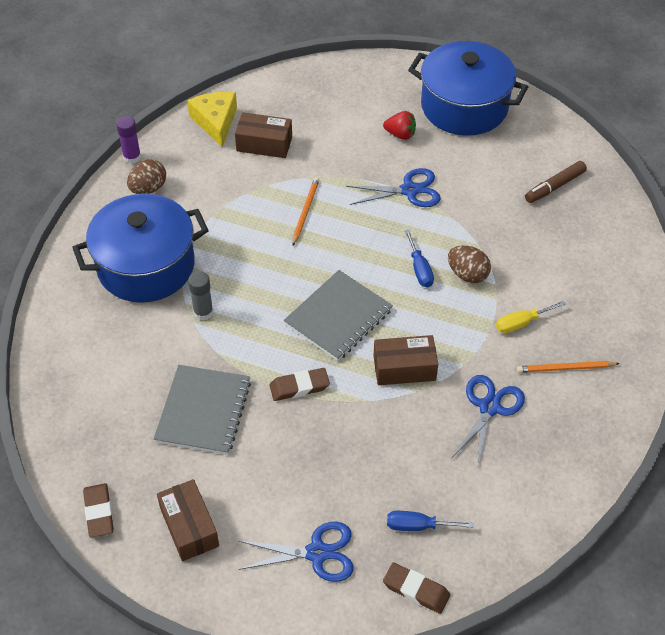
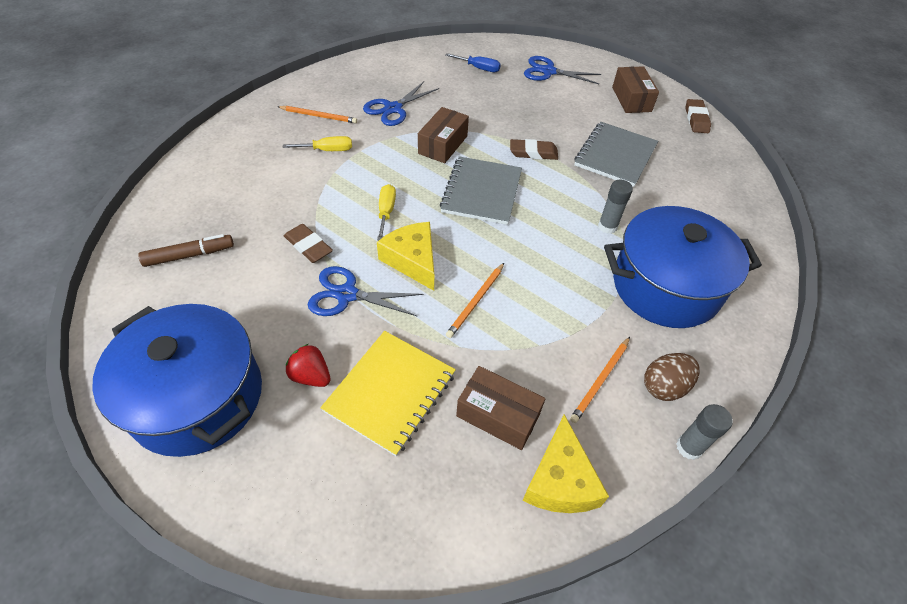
camera: 165 degrees left, 0 degrees up
(132, 157) = (689, 447): purple glue stick -> grey glue stick
(196, 181) = (600, 380): none -> orange pencil
(338, 317) = (481, 192): grey notebook -> grey notebook turned 45 degrees counterclockwise
(341, 139) = (390, 392): none -> yellow notebook
(372, 230) = (412, 260): none -> yellow cheese
(404, 368) = (443, 145): brown box -> brown box turned 75 degrees counterclockwise
(416, 590) = (494, 47): brown eraser -> brown eraser (308, 246)
(419, 269) = (386, 212): blue screwdriver -> yellow screwdriver
(467, 274) = (345, 196): brown egg -> none

